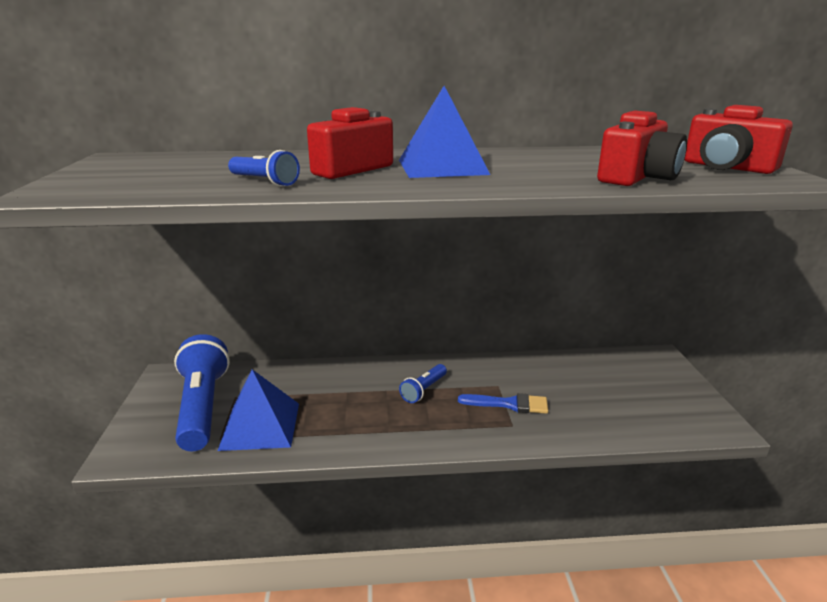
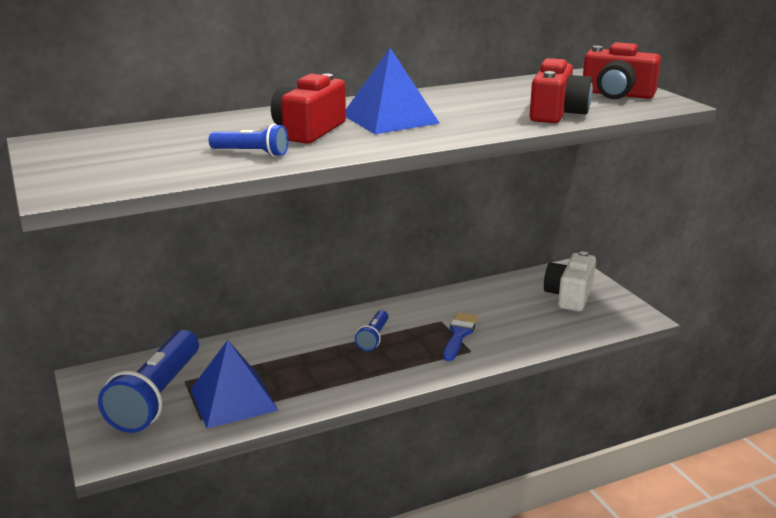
camera: 20 degrees left, 0 degrees up
(203, 407) = (157, 396): blue flashlight -> blue flashlight turned 135 degrees counterclockwise
(509, 404) = (459, 334): blue brush -> blue brush turned 60 degrees counterclockwise
(646, 385) = (569, 296): none -> white camera

